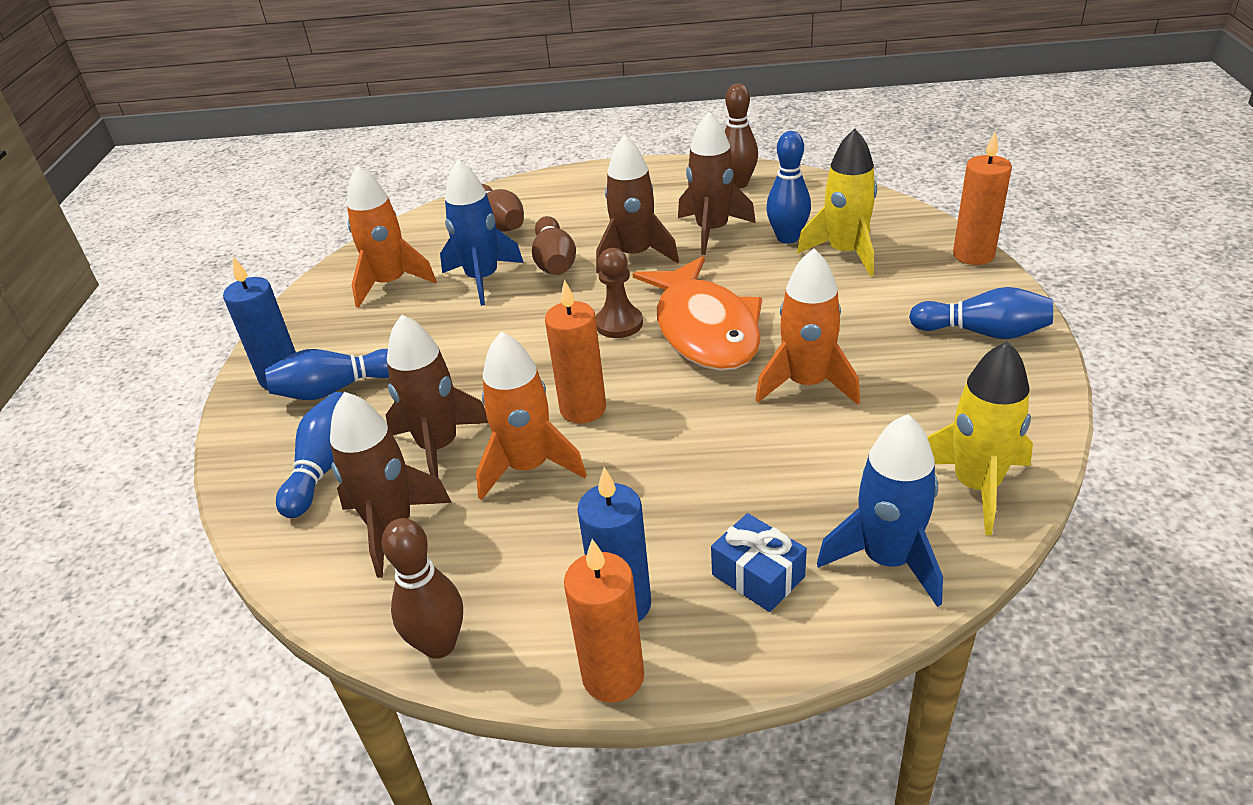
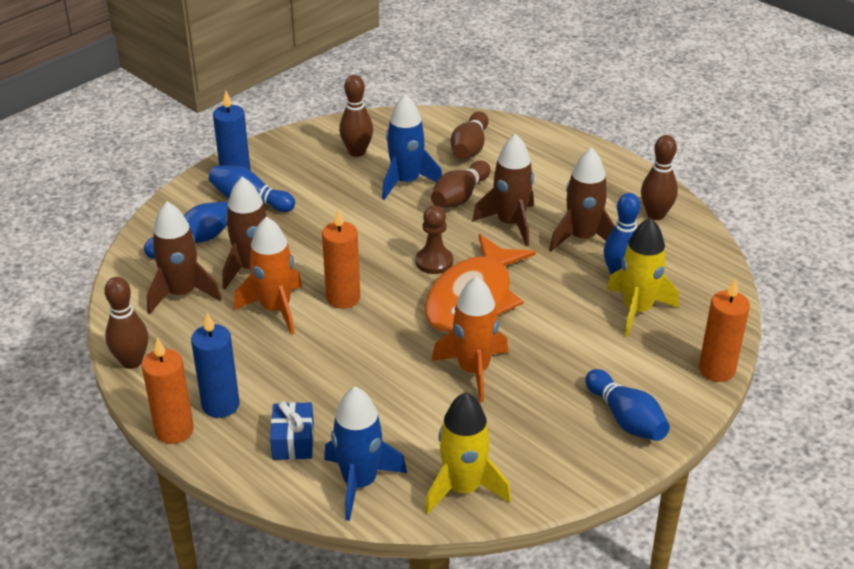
camera: 40 degrees right, 0 degrees up
(390, 283) = (357, 152): orange rocket -> brown bowling pin

